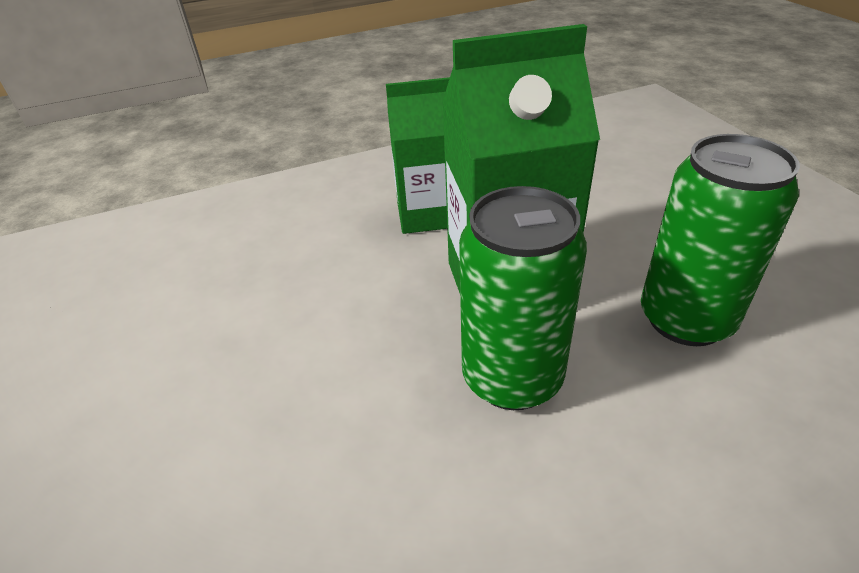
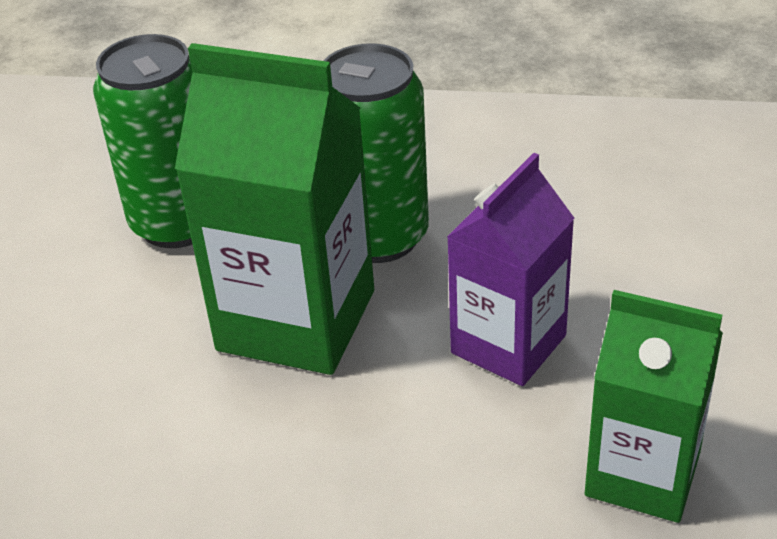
camera: 150 degrees left, 0 degrees up
(342, 328) = (508, 344): none -> purple carton
(427, 215) = (292, 473): green carton -> green carton (642, 474)

